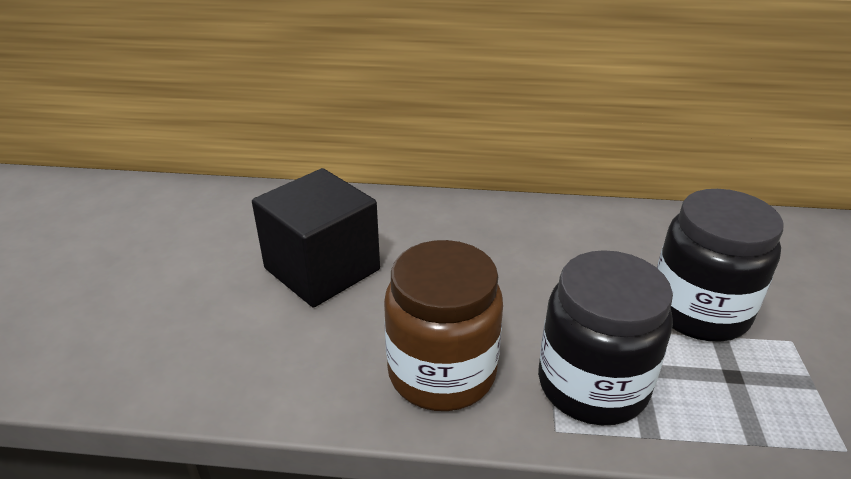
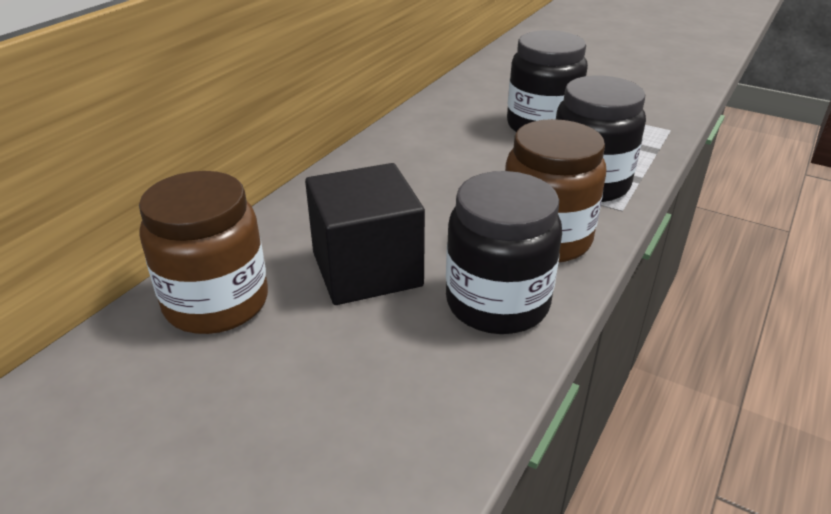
camera: 65 degrees left, 0 degrees up
(246, 214) = (216, 303): none -> brown jar
(310, 363) = (497, 303): none -> black jar

